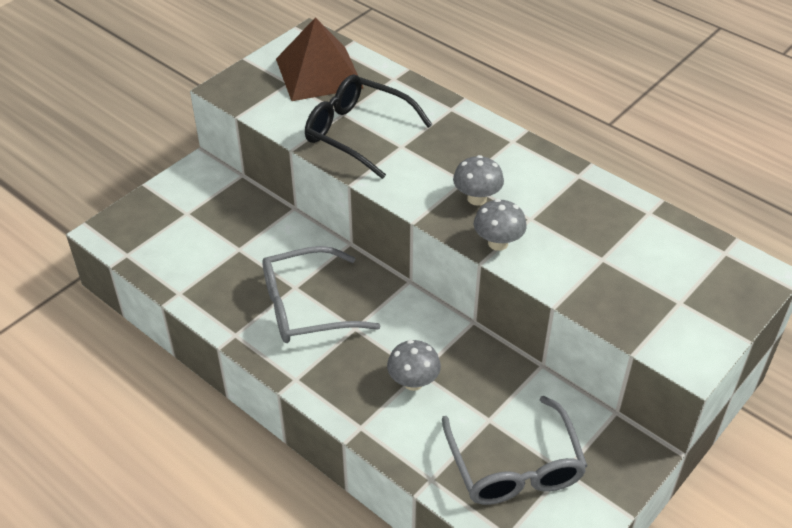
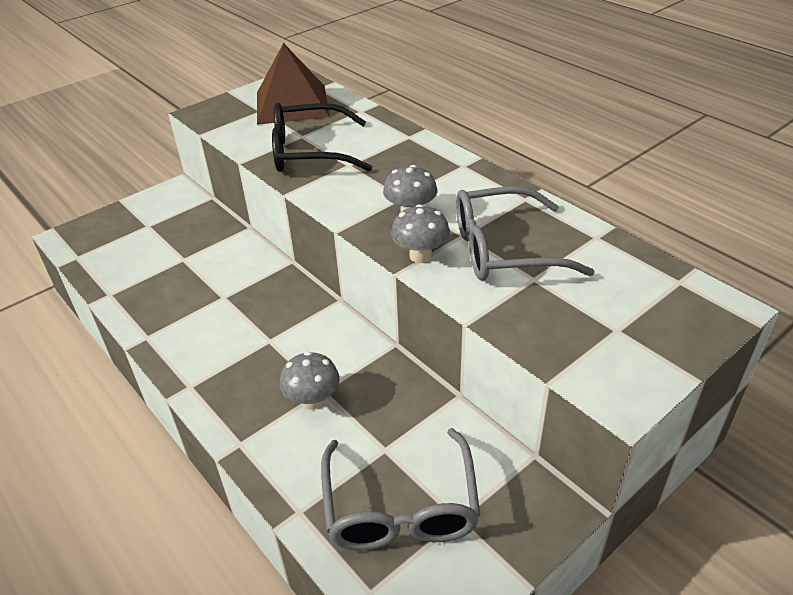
camera: 10 degrees right, 5 degrees down
(306, 307) = (228, 316): grey glasses -> grey glasses (504, 249)
(358, 133) = (310, 152): black glasses -> black glasses turned 45 degrees counterclockwise

